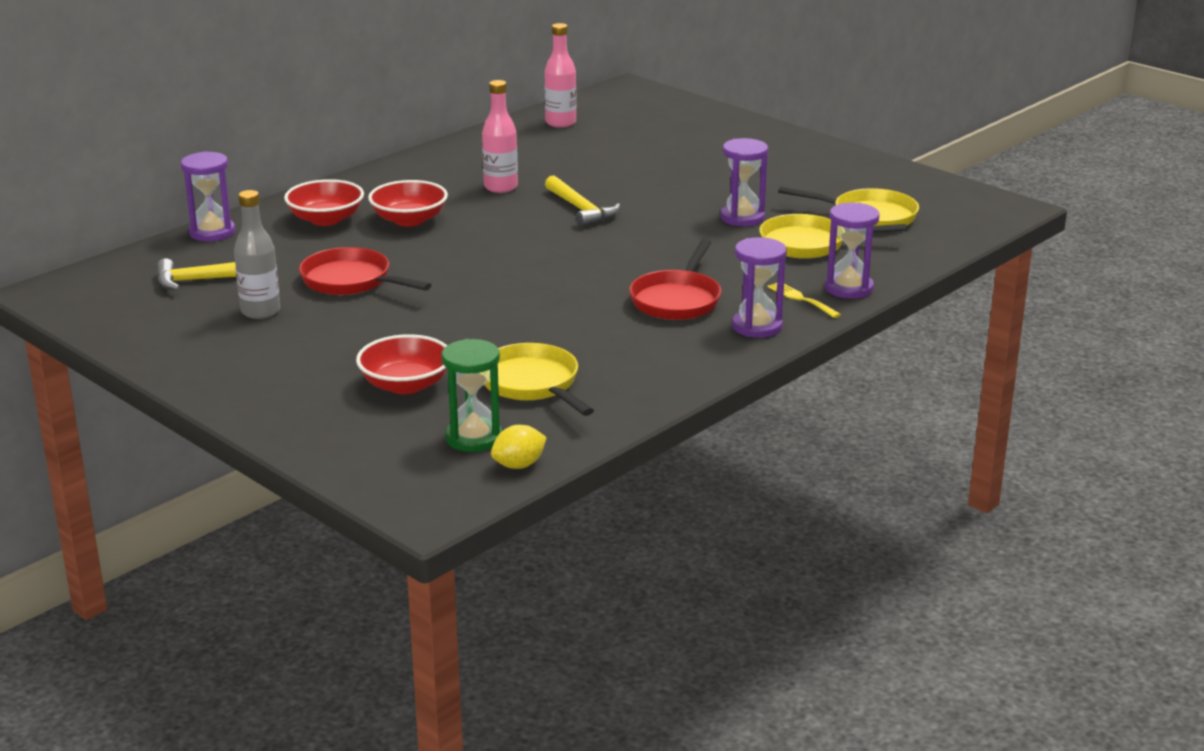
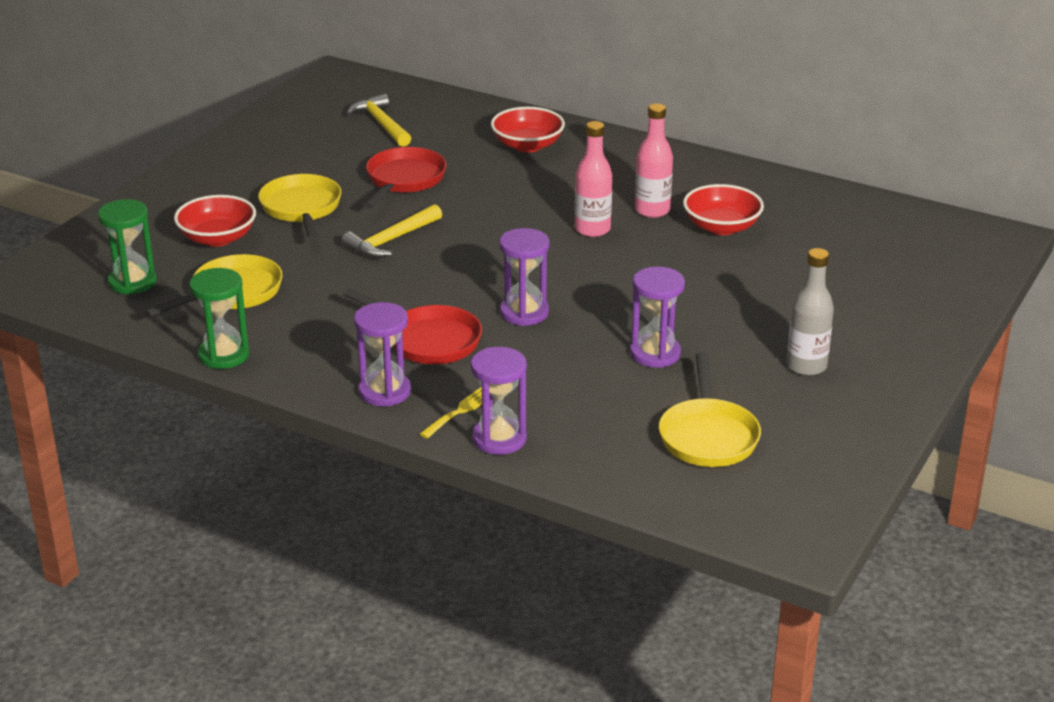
camera: 75 degrees right, 5 degrees up
(212, 232) = (474, 106): purple hourglass -> purple hourglass (524, 313)
(260, 311) = (331, 156): grey bottle -> grey bottle (806, 366)
(409, 220) = (547, 181): red bowl -> red bowl (721, 227)
(519, 465) = (90, 308): yellow lemon -> none
(560, 123) = (853, 214): pink bottle -> pink bottle (592, 229)
(581, 209) = (622, 260): yellow hammer -> yellow hammer (391, 240)
(657, 396) = (224, 355): none -> green hourglass
(677, 300) = (429, 340): red pan -> red pan turned 150 degrees counterclockwise
(809, 244) = (605, 403): yellow pan -> yellow pan (301, 209)

